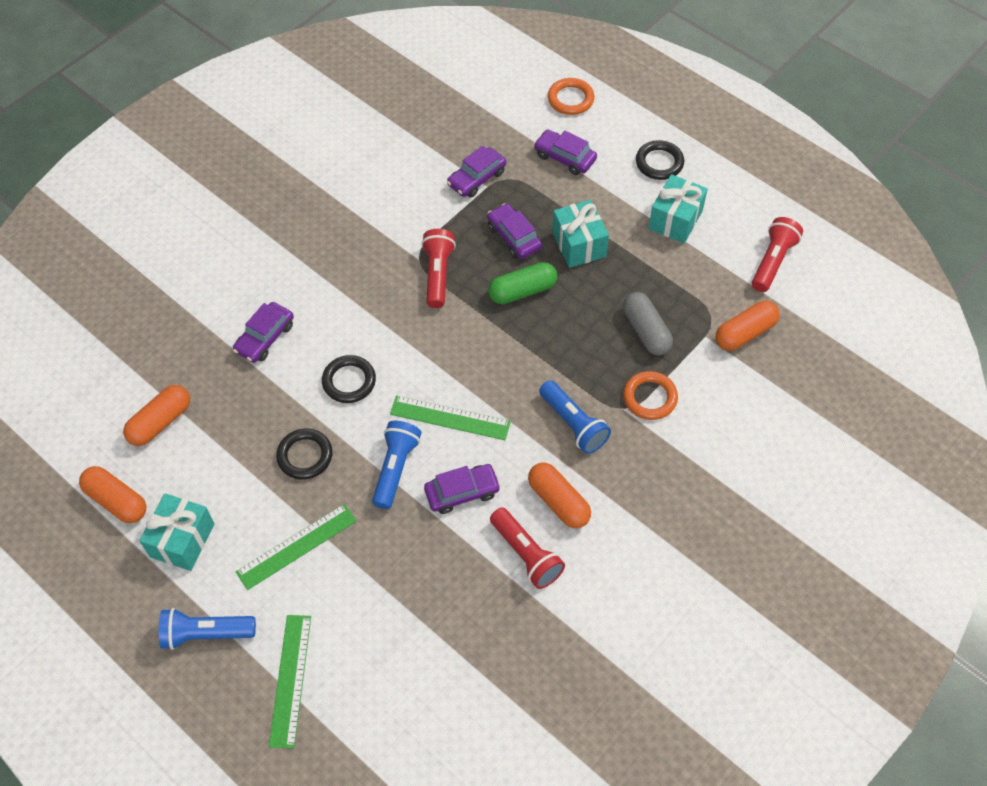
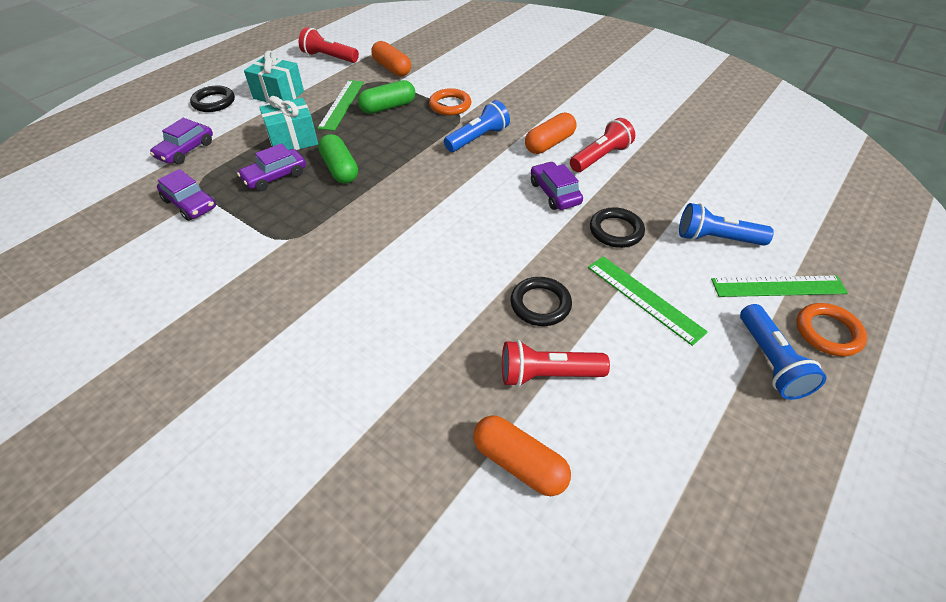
camera: 95 degrees left, 10 degrees down
(117, 501) = (647, 495): orange capsule -> none
(182, 540) = (675, 404): turquoise gift -> none
(265, 338) = (385, 362): purple car -> none
(349, 381) = (444, 278): black ring -> black ring (616, 231)
(395, 468) = (540, 235): blue flashlight -> blue flashlight (716, 239)
(438, 274) = (311, 223): red flashlight -> red flashlight (547, 374)
(450, 418) = (480, 205): green ruler -> green ruler (341, 104)
(570, 99) = (110, 149): orange ring -> orange ring (828, 332)
(646, 331) = (388, 107): grey capsule -> green capsule

